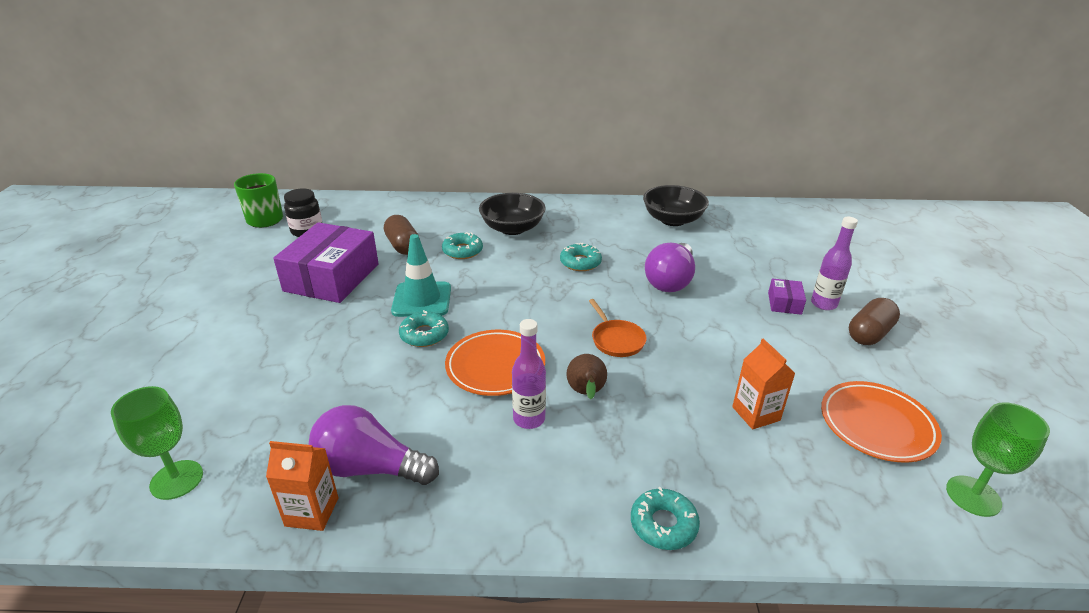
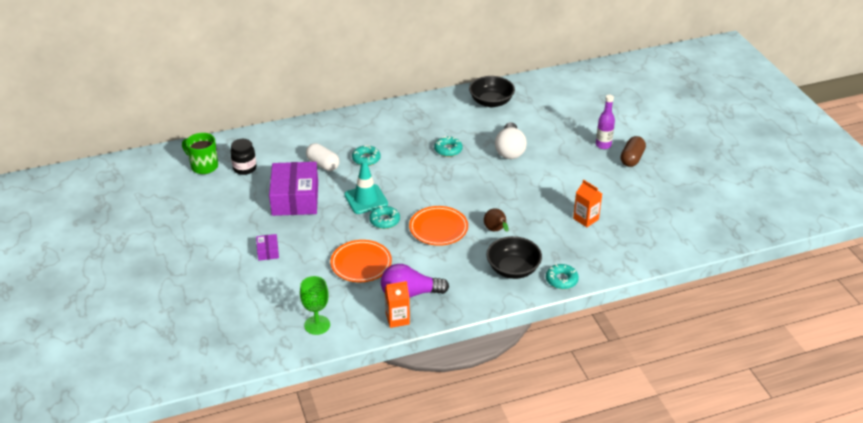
camera: 20 degrees left, 5 degrees up
(403, 246) = (323, 164): brown capsule -> white capsule
(512, 228) = (387, 133): black bowl -> black bowl (513, 269)
(529, 419) = (474, 251): purple bottle -> none
(616, 340) = (496, 196): orange pan -> none
(670, 281) = (510, 150): purple light bulb -> white light bulb
(784, 303) = (581, 150): purple box -> purple box (268, 251)
(877, 425) = (645, 210): orange plate -> orange plate (361, 264)
(973, 496) = (691, 232): green goblet -> none

